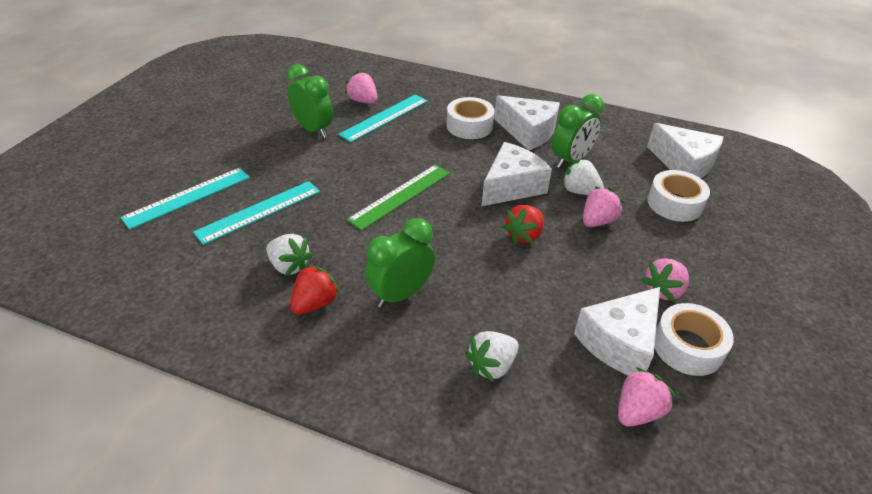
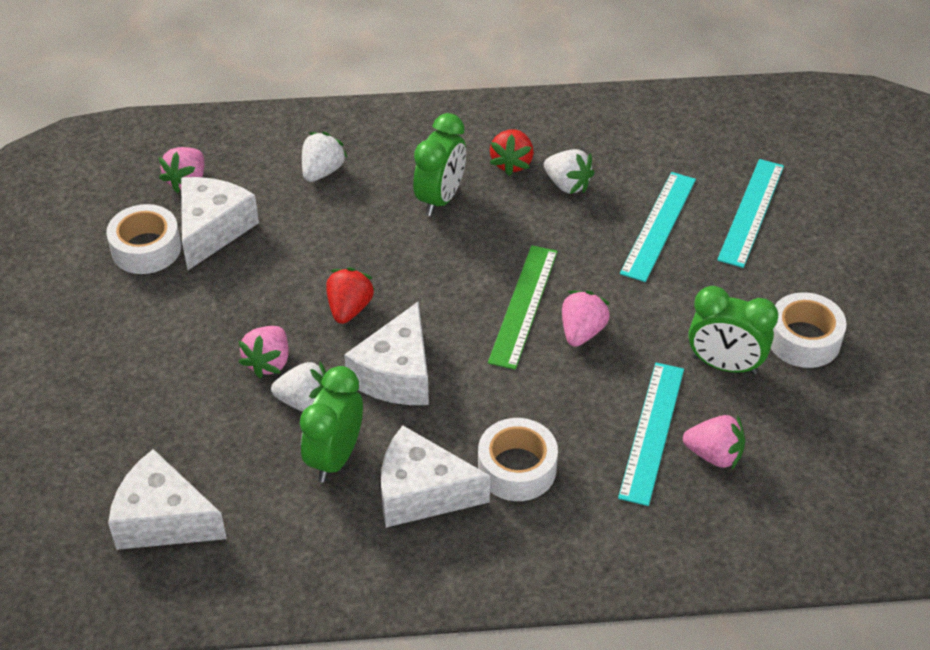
camera: 155 degrees right, 5 degrees up
(289, 266) = (567, 185): white strawberry -> white strawberry turned 150 degrees counterclockwise
(663, 290) = (175, 298): pink strawberry -> pink strawberry (582, 332)
(674, 204) = (172, 431): white tape -> white tape (803, 339)

